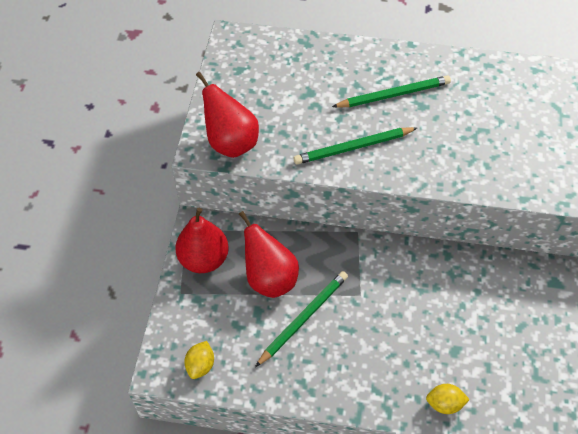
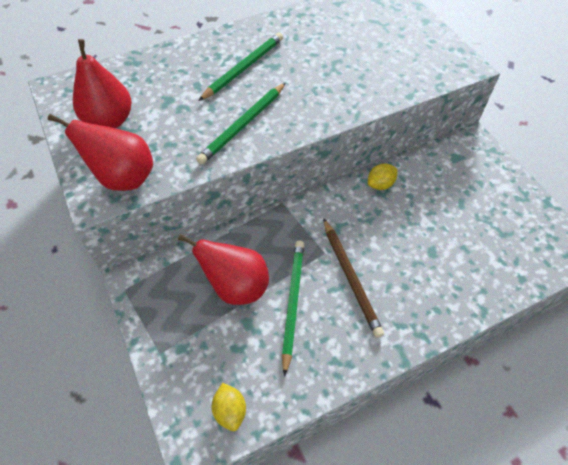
camera: 35 degrees left, 0 degrees up
(204, 259) = (161, 306): red pear -> red pear (109, 121)
(366, 328) = (351, 278): none -> brown pencil
(444, 404) = (460, 300): yellow lemon -> yellow lemon (380, 184)

